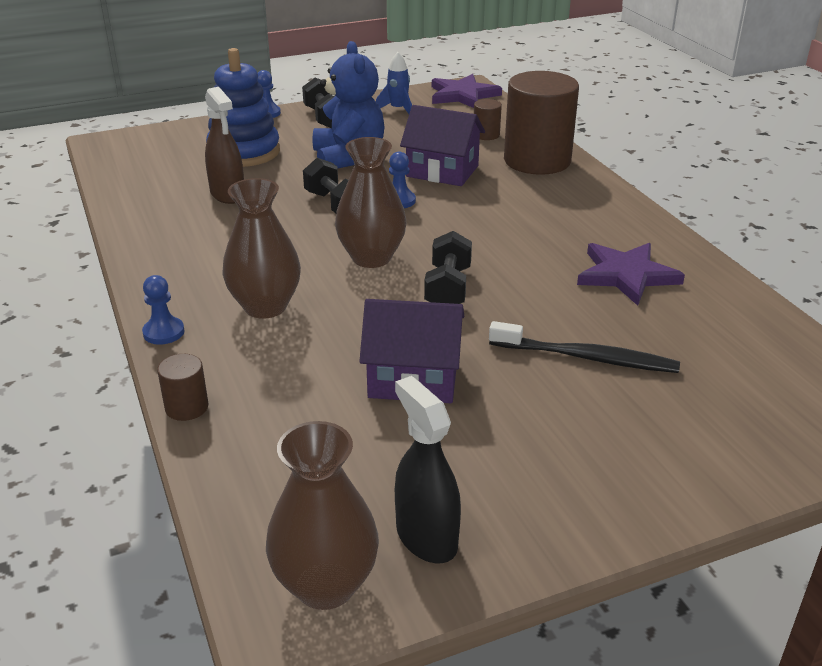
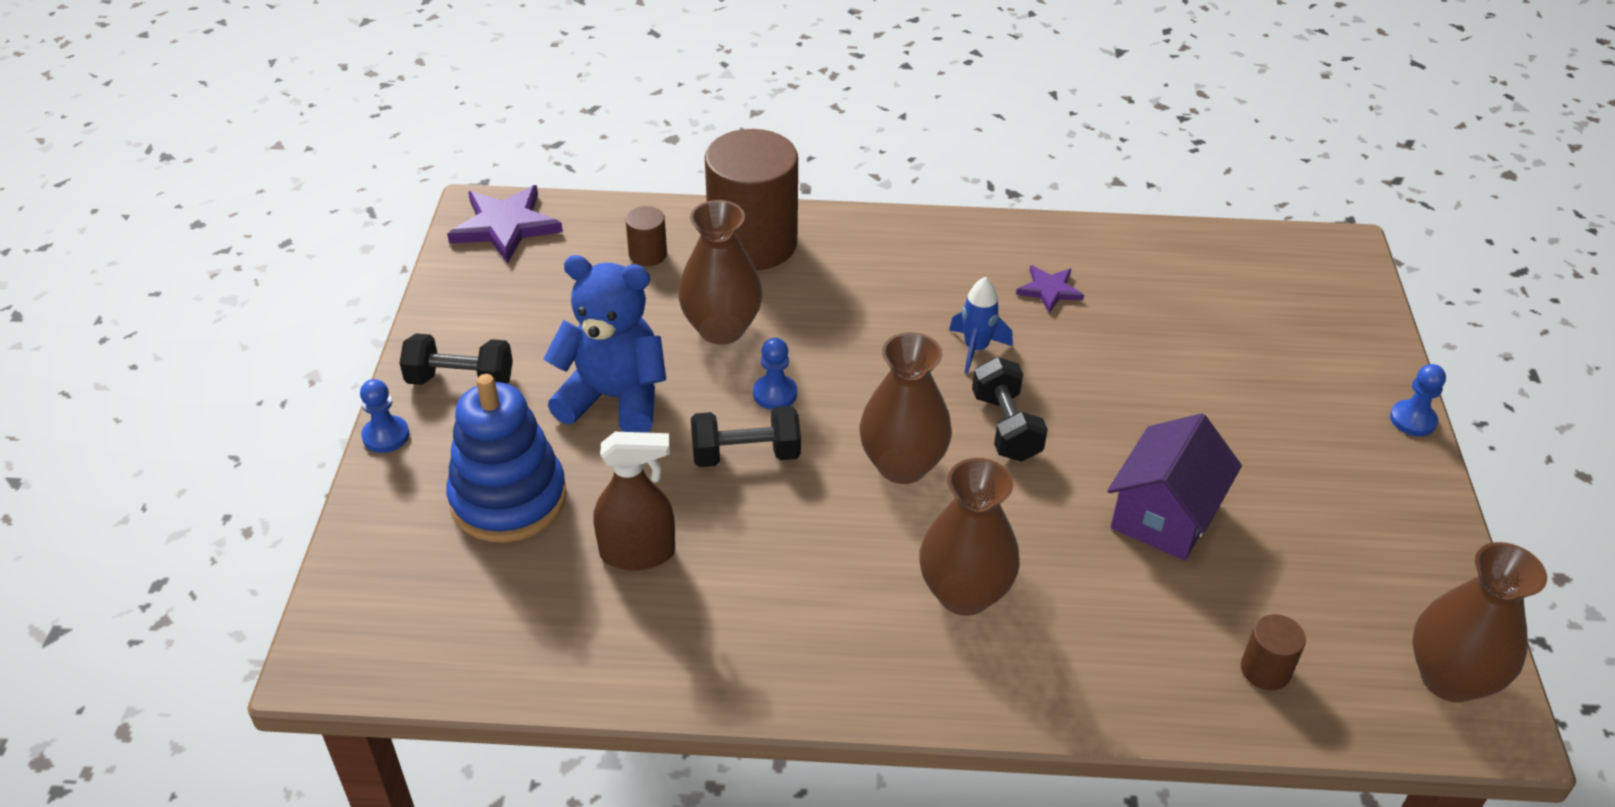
camera: 65 degrees left, 10 degrees up
(163, 332) = (975, 706): blue pawn -> blue pawn (1413, 420)
(186, 407) = (1143, 719): brown cylinder -> brown cylinder (1265, 670)
(398, 110) = (499, 301): blue rocket -> blue rocket (976, 349)
(426, 537) = (1405, 589): black spray bottle -> none
(442, 171) = (721, 329): purple house -> brown vase
(448, 288) = (1005, 427): black dumbbell -> black dumbbell turned 45 degrees clockwise
(586, 357) = (1180, 380): black toothbrush -> none
(626, 275) = (1049, 290): purple star -> purple star, size x0.57

